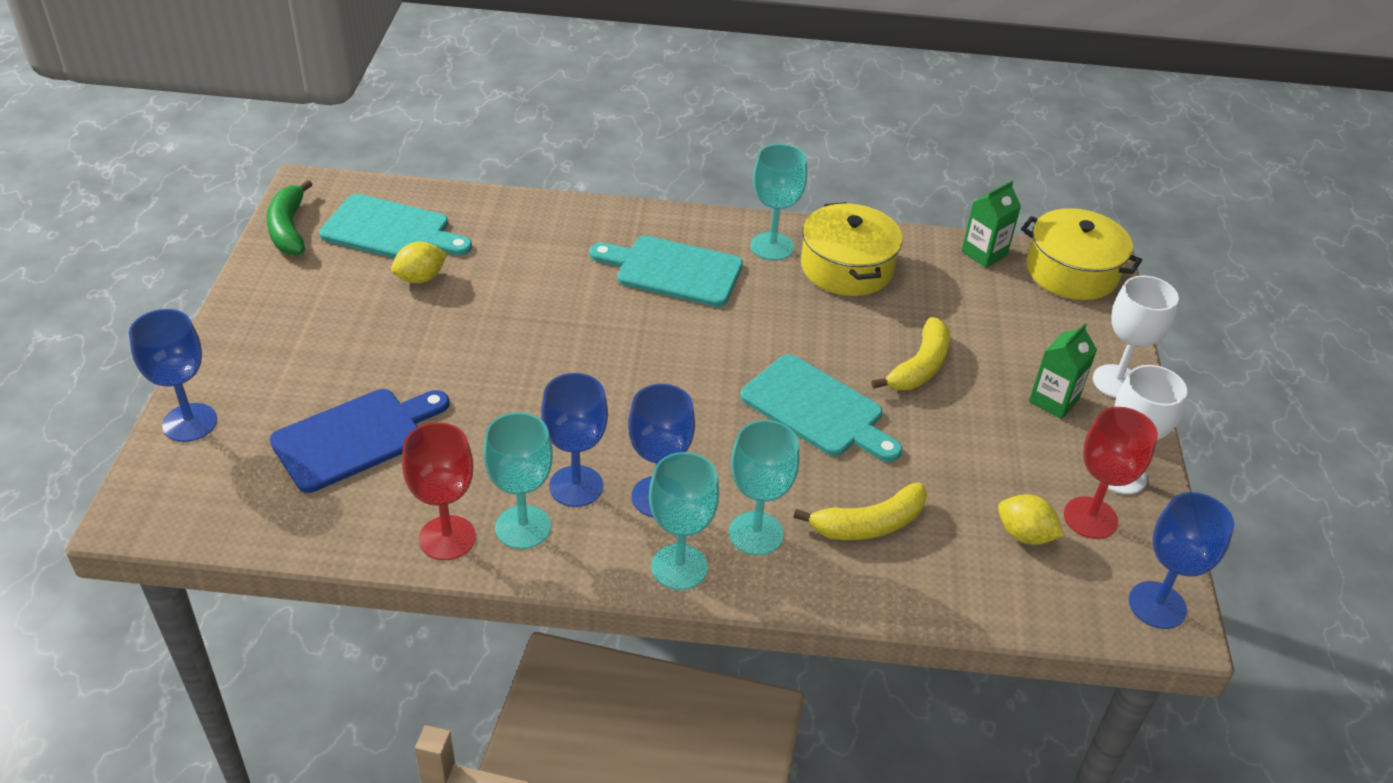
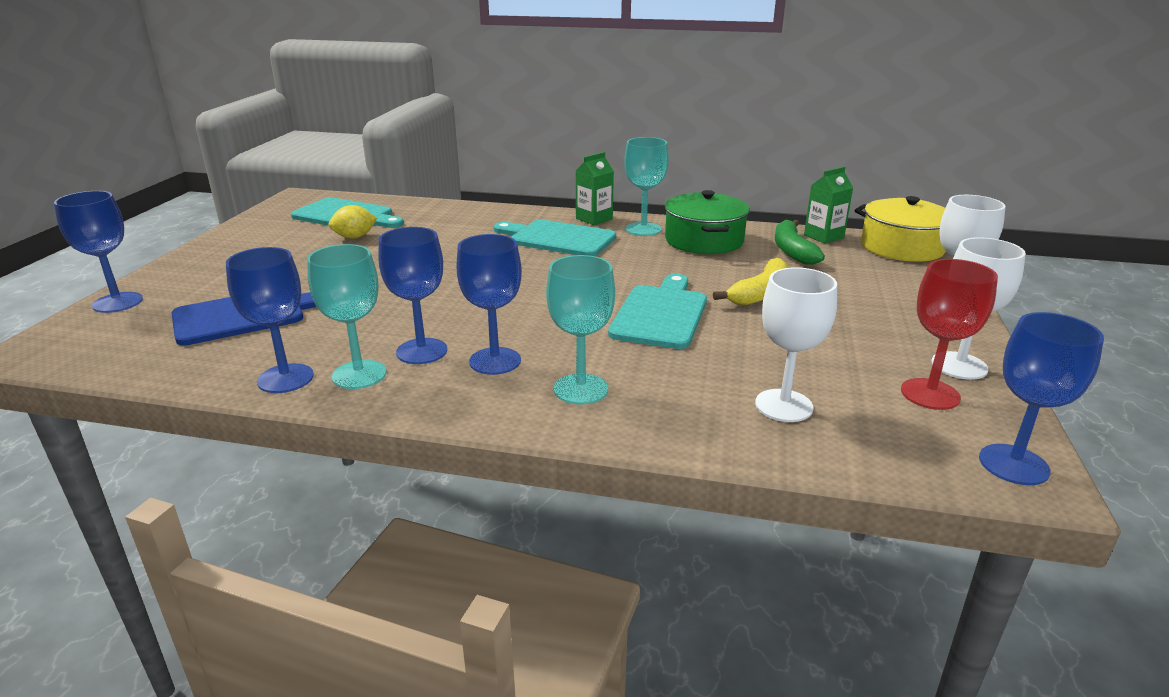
camera: 10 degrees right, 15 degrees down
(289, 229) = (271, 213): green banana -> green banana (792, 251)
(447, 538) = (285, 378): red goblet -> blue goblet
(679, 567) = (496, 408): turquoise goblet -> none
(817, 409) = (661, 314): turquoise cutting board -> turquoise cutting board turned 120 degrees counterclockwise
(847, 267) = (704, 240): yellow pot -> green pot
(869, 524) = (696, 388): yellow banana -> none
(954, 543) = (783, 405): none -> white goblet
(1024, 535) = (859, 403): yellow lemon -> none
(1053, 401) = (887, 317): green carton -> green carton (594, 219)

